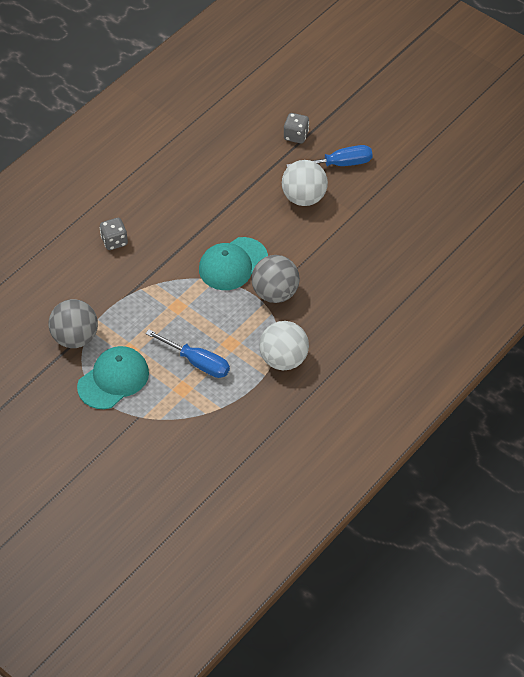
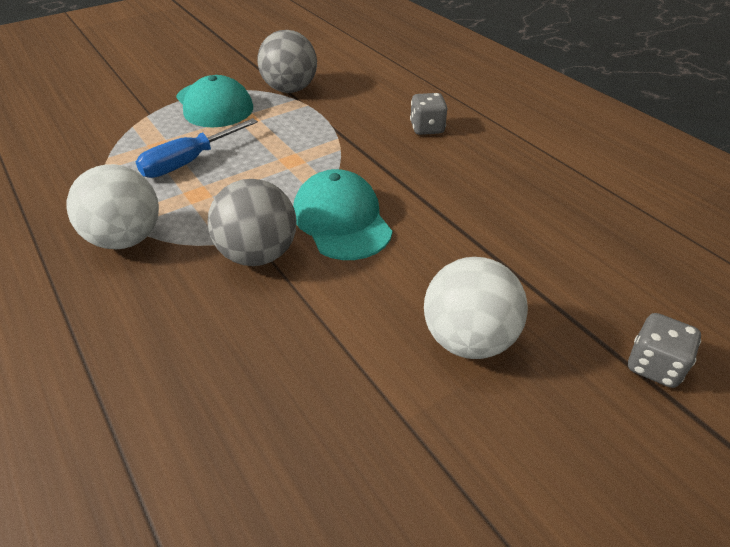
camera: 105 degrees right, 10 degrees down
(340, 164) = (564, 430): blue screwdriver -> none

